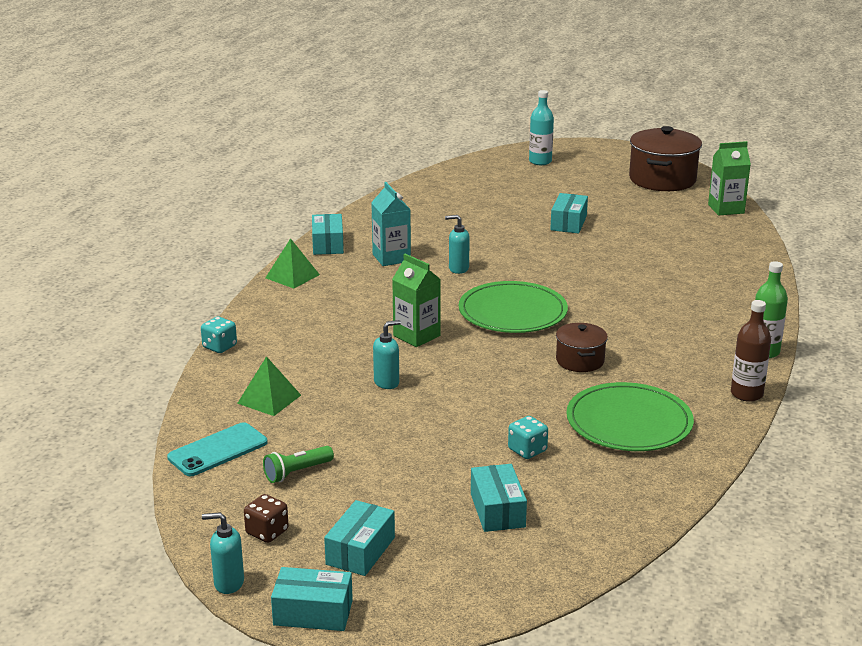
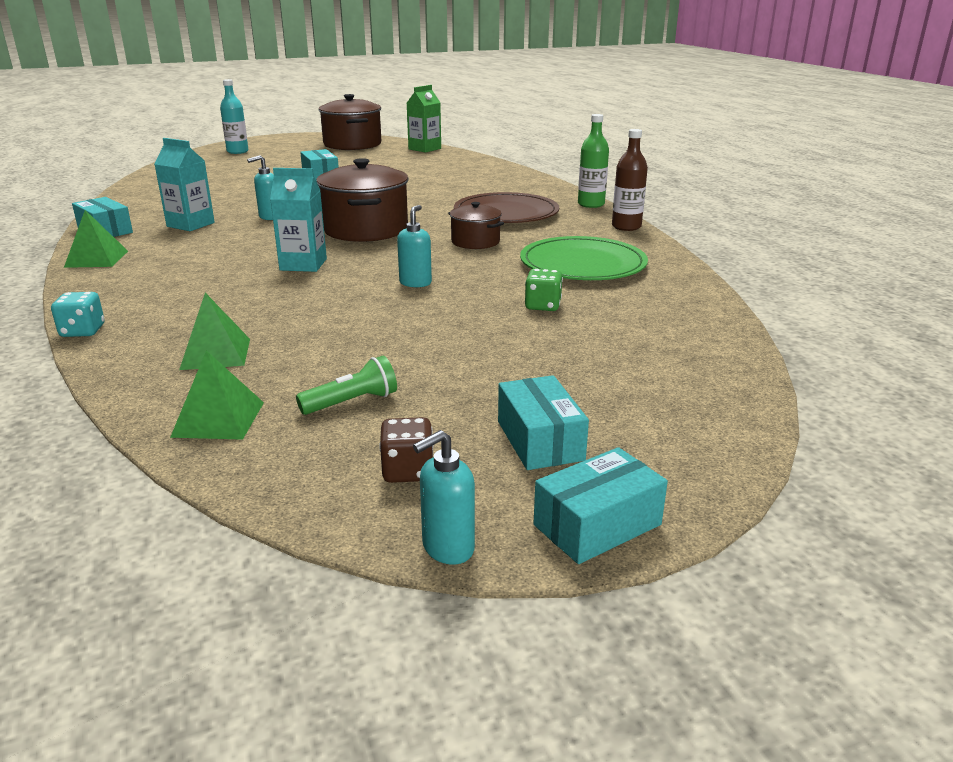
camera: 40 degrees left, 0 degrees up
(218, 450) = (218, 419): turquoise phone -> green pyramid
(297, 472) = (352, 402): green flashlight -> green flashlight turned 135 degrees counterclockwise
(387, 383) = (329, 302): turquoise soap dispenser -> turquoise soap dispenser (415, 283)
(416, 336) = (303, 264): green carton -> turquoise carton
(497, 510) = (600, 354): turquoise box -> none
(512, 312) = (366, 229): green plate -> brown pot
(527, 450) = (542, 306): turquoise dice -> green dice
(661, 334) = (506, 213): none -> brown plate

